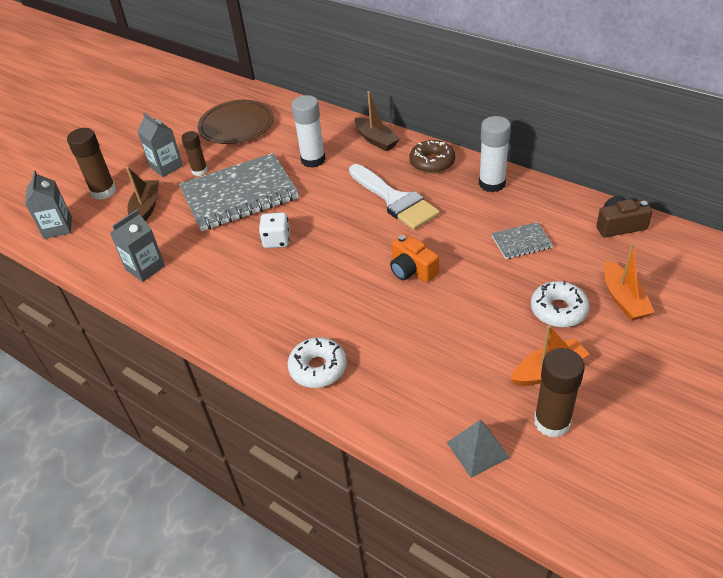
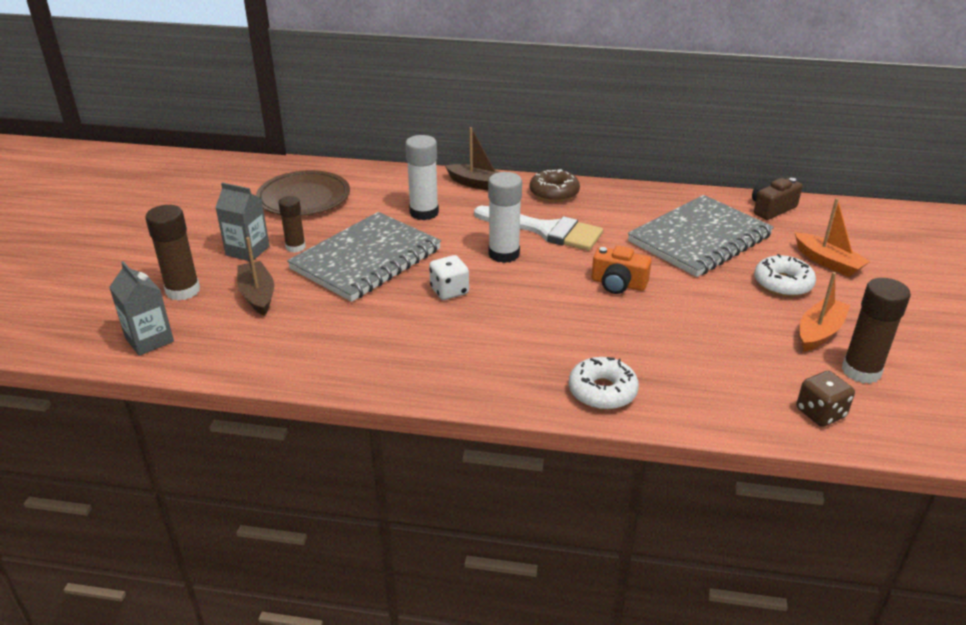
camera: 30 degrees left, 10 degrees down
(145, 268) = (310, 352): grey carton -> none
(478, 449) = (820, 413): grey pyramid -> brown dice
(492, 184) = (628, 199): white glue stick -> white glue stick (504, 254)
(521, 242) = (699, 239): grey notebook -> grey notebook, size x2.27

